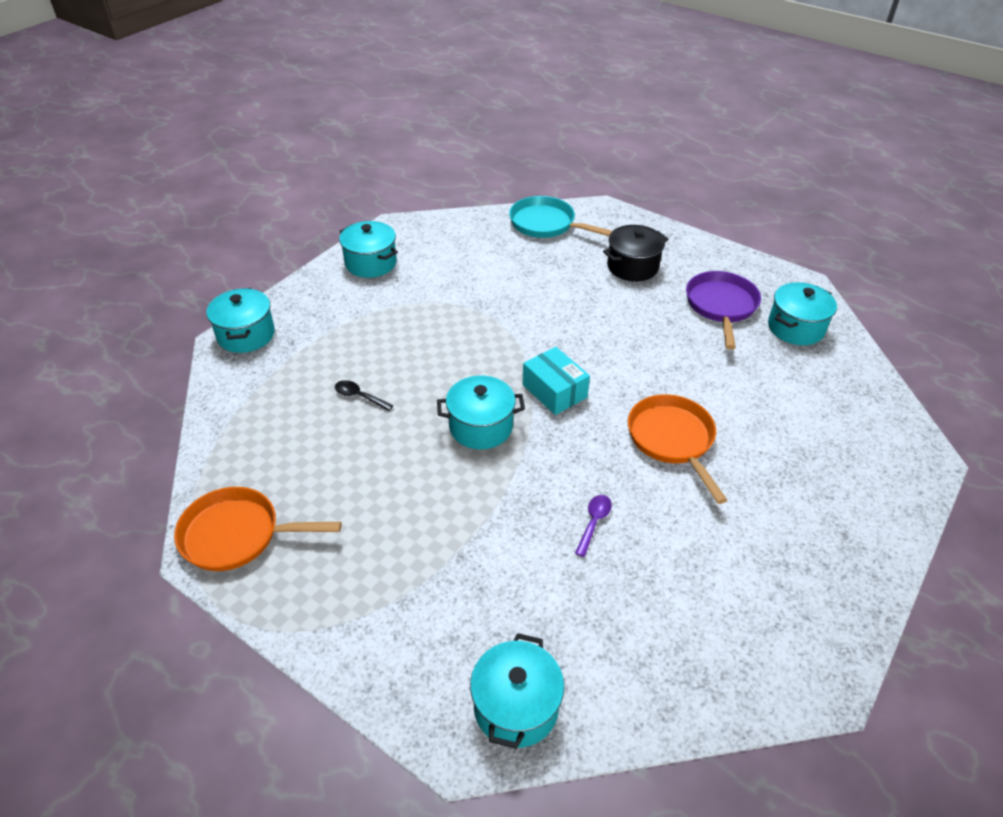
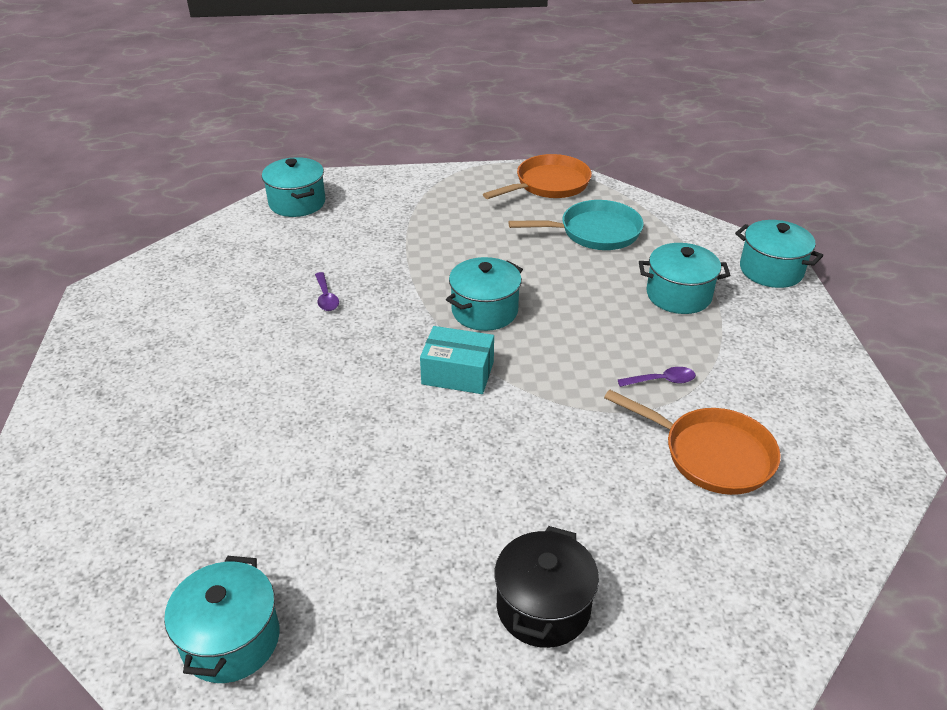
camera: 140 degrees right, 5 degrees down
(359, 396) = (607, 280): black spoon -> none
(371, 263) = (820, 396): turquoise pot -> turquoise pot (678, 295)
(437, 315) = (662, 381): none -> purple spoon
(546, 224) = (751, 612): turquoise pan -> turquoise pan (595, 232)
(672, 440) = (306, 390): orange pan -> orange pan (711, 454)
(721, 306) = (362, 612): purple pan -> none

